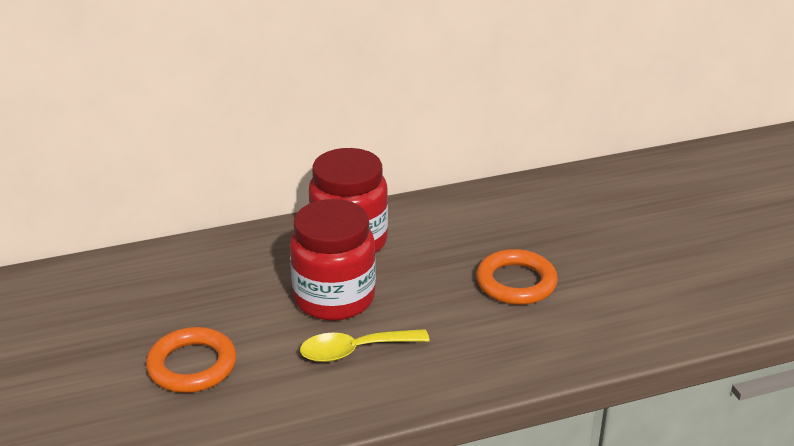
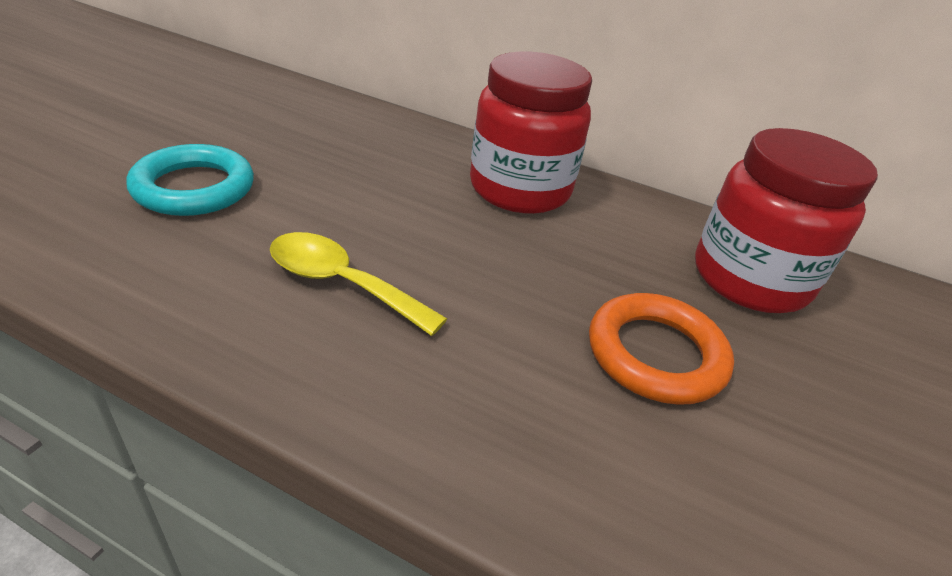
camera: 40 degrees right, 5 degrees up
(192, 365) = (194, 188): orange ring -> turquoise ring
(334, 298) = (416, 223): red jar -> red jar (750, 279)

